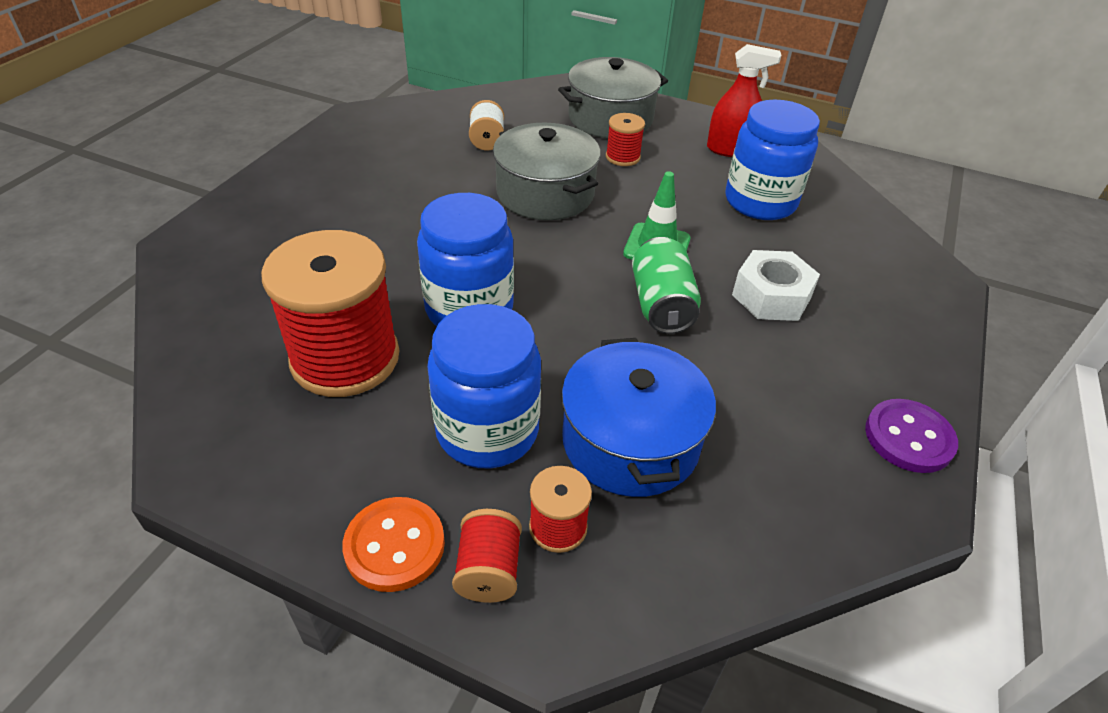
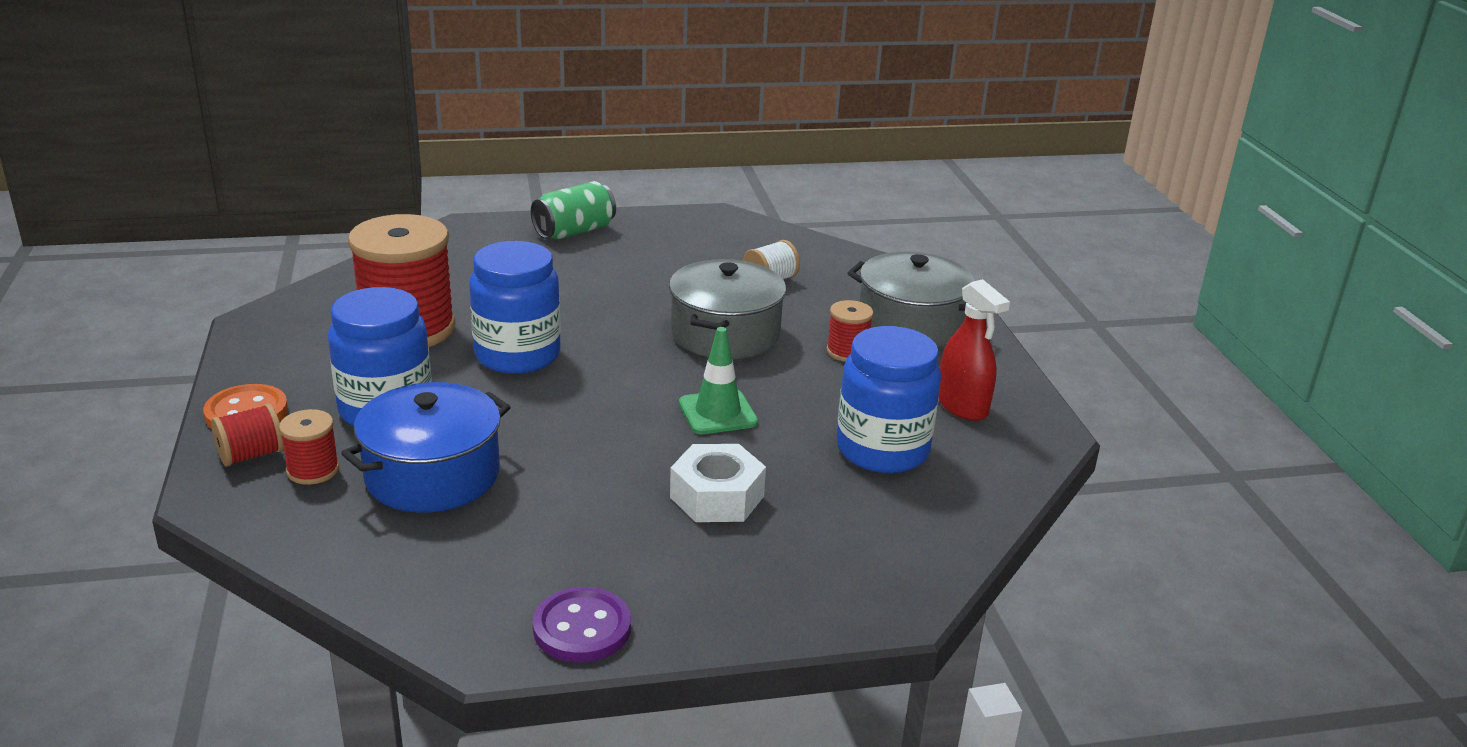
camera: 55 degrees right, 15 degrees down
(661, 305) = (629, 440): green can -> green can (574, 231)

